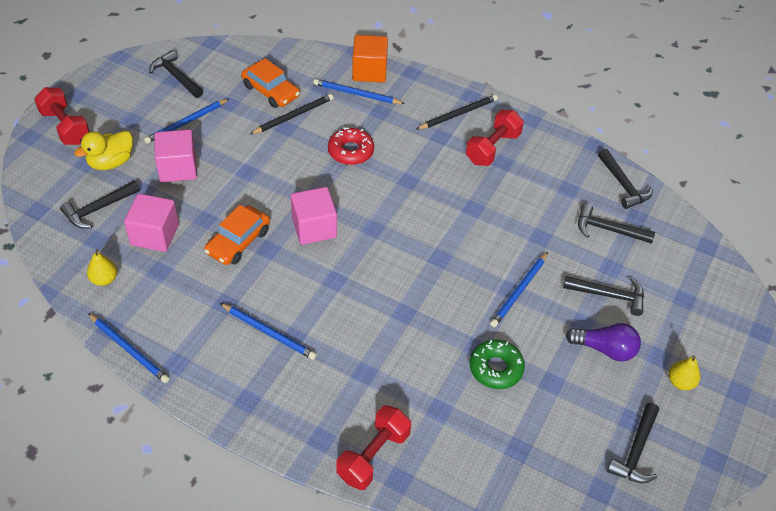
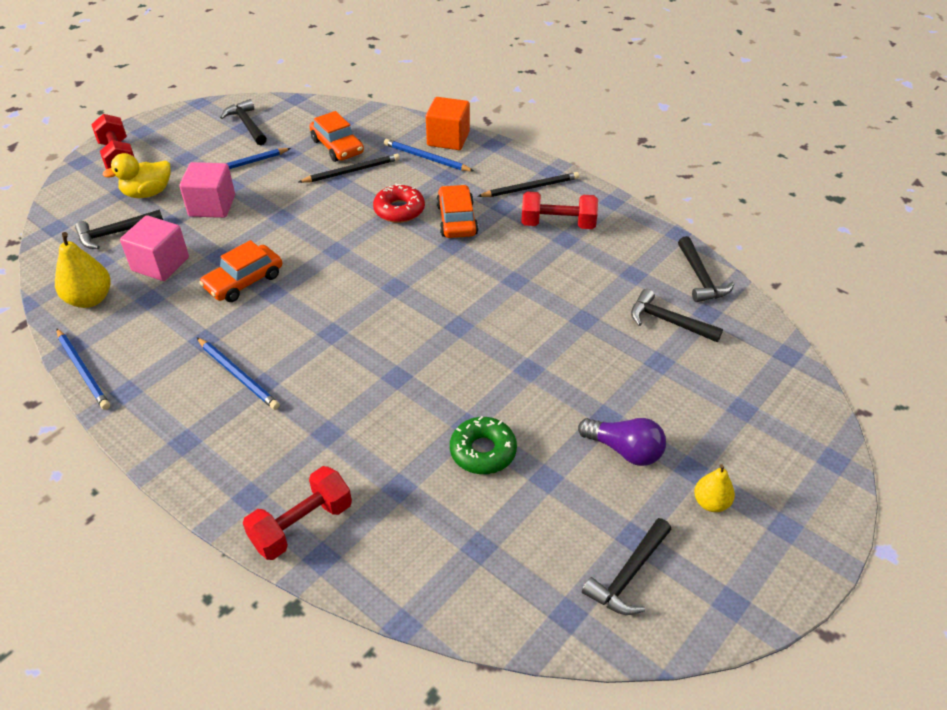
camera: 15 degrees right, 5 degrees down
(104, 279) = (90, 299): yellow pear -> yellow pear, size x1.62
(314, 228) = (330, 278): pink cube -> none
(404, 155) = (457, 220): none -> orange car
(492, 148) = (558, 224): red dumbbell -> red dumbbell turned 45 degrees clockwise
(519, 291) = (540, 372): blue pencil -> none
(609, 295) = (648, 391): black hammer -> none

